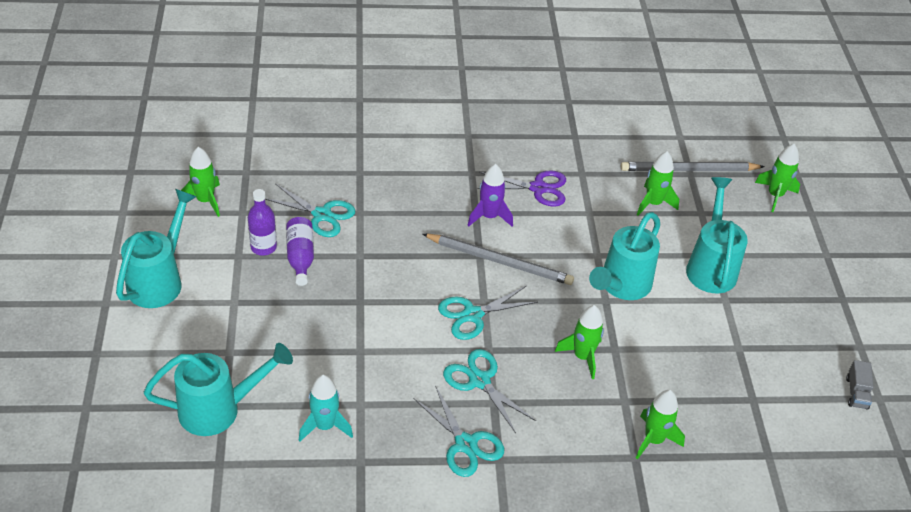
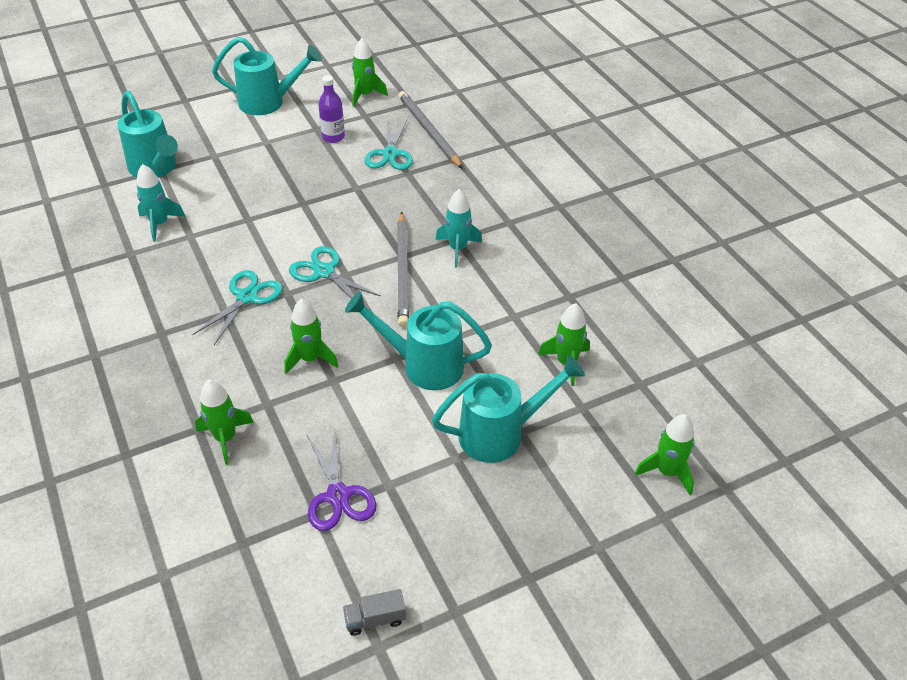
camera: 70 degrees right, 0 degrees up
(300, 257) = (334, 158): purple bottle -> none
(465, 444) = (170, 308): turquoise scissors -> none
(489, 216) = (458, 249): purple rocket -> turquoise rocket
(538, 188) = (522, 271): purple scissors -> purple scissors (338, 496)
(688, 170) = (646, 380): grey pencil -> grey pencil (429, 131)

